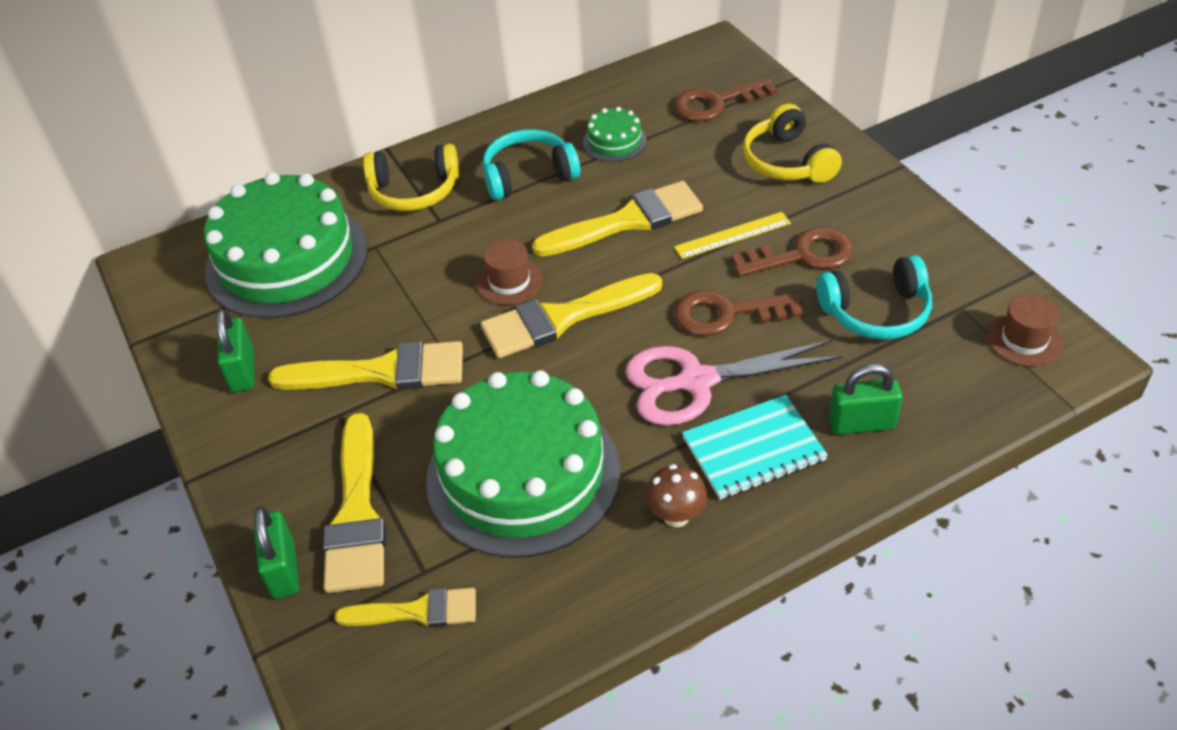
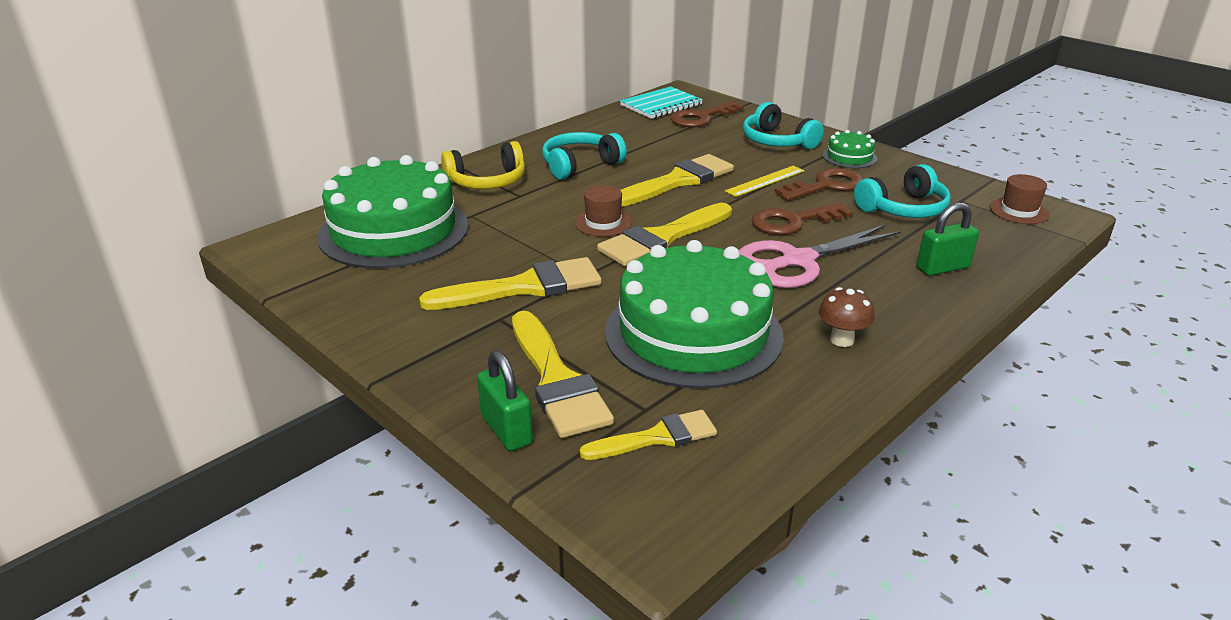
camera: 20 degrees left, 15 degrees down
(243, 371) = (389, 302): green padlock -> none
(614, 141) = (637, 142): green cake -> green cake (849, 157)
(753, 449) = (872, 292): turquoise notebook -> turquoise notebook (661, 105)
(788, 161) = (777, 141): yellow headphones -> turquoise headphones

